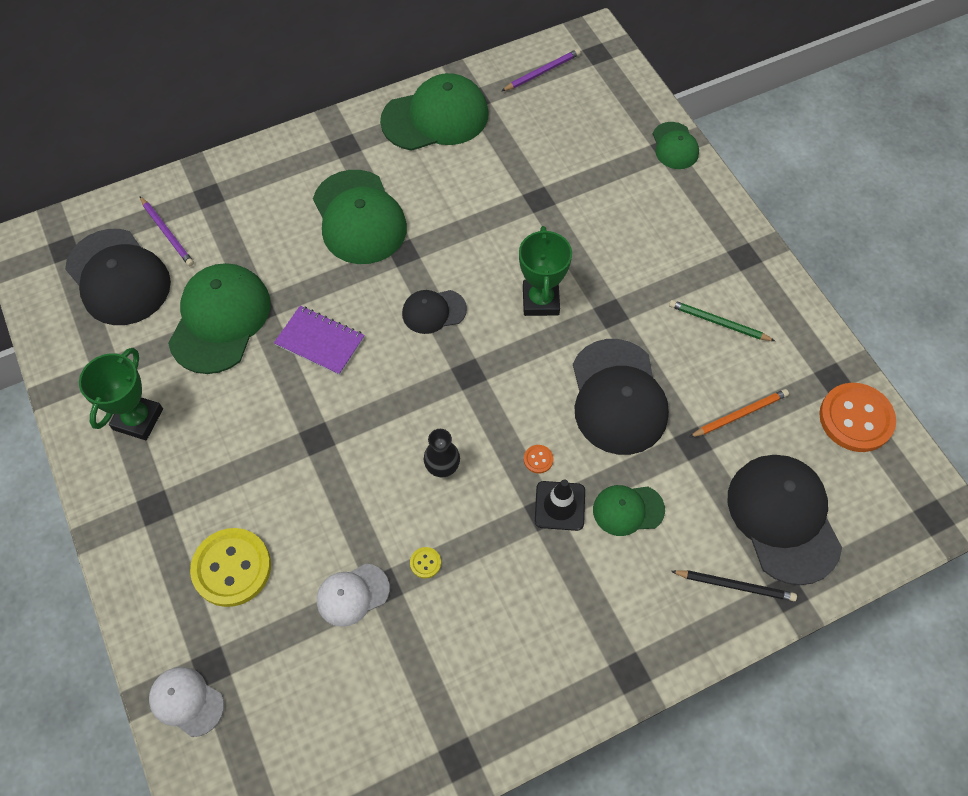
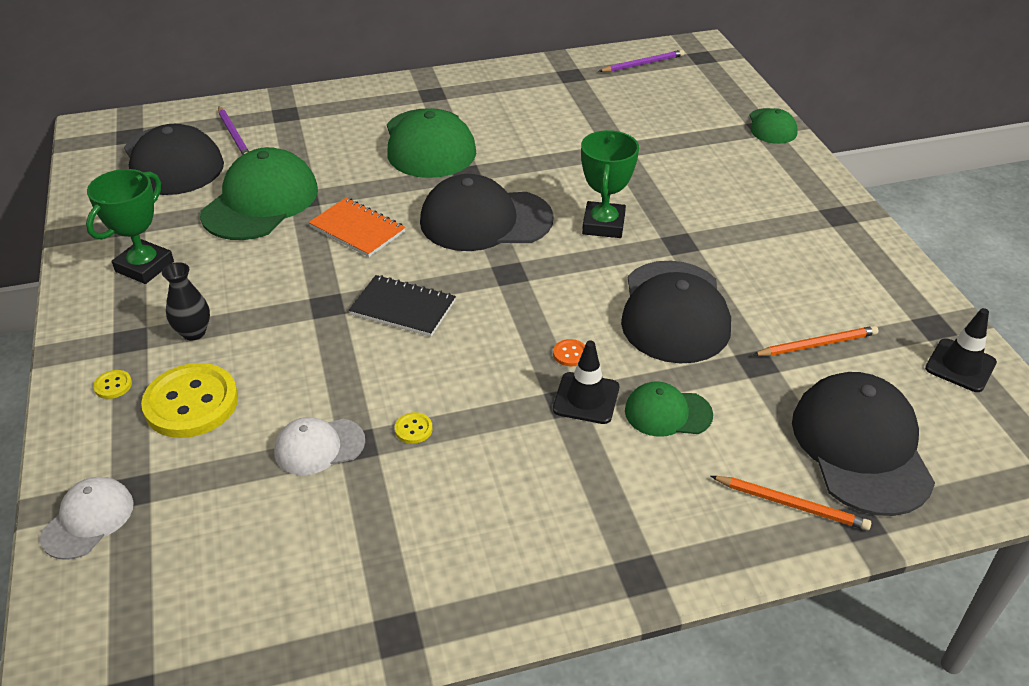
camera: 10 degrees right, 20 degrees down
(158, 561) = (113, 385): none -> yellow button
(186, 701) = (88, 520): white cap -> white cap turned 75 degrees clockwise
(320, 341) = (357, 229): purple notebook -> orange notebook
(384, 431) = (403, 308): none -> black notebook
(433, 311) = (485, 220): black cap -> black cap, size x1.88
(435, 117) = (527, 84): green cap -> none
(442, 467) = (458, 347): black vase -> black vase (193, 332)
(718, 323) = (801, 264): green pencil -> none
(735, 585) = (791, 504): black pencil -> orange pencil
(856, 418) = (960, 365): orange button -> black traffic cone

